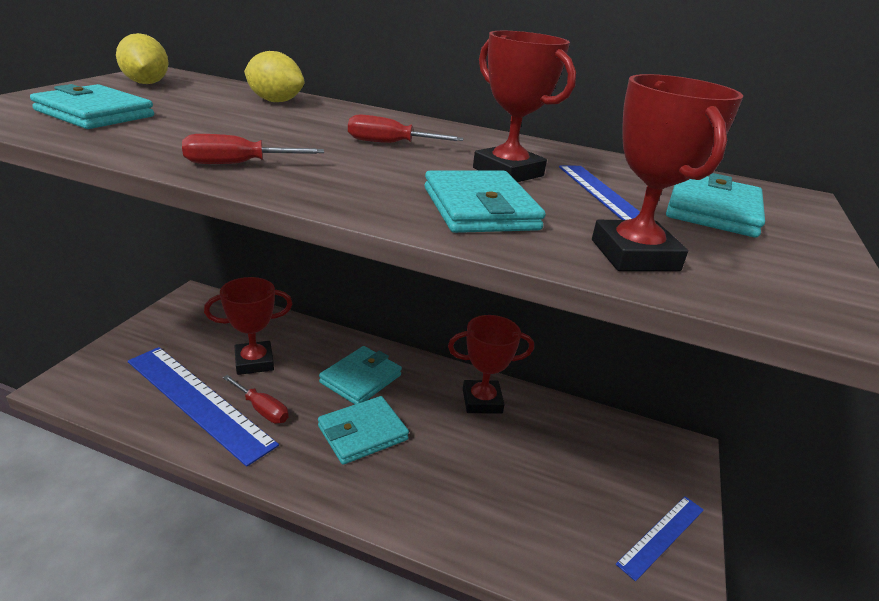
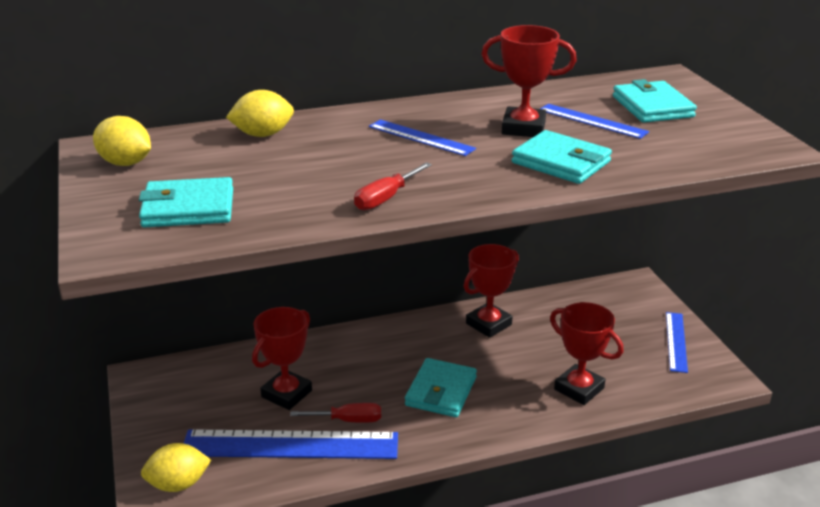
camera: 35 degrees left, 0 degrees up
(95, 381) = (178, 484): none -> yellow lemon
(361, 379) = (386, 358): turquoise wallet -> none
(390, 143) = (421, 137): red screwdriver -> blue ruler
(634, 255) = (666, 155): red trophy -> red trophy (579, 389)

